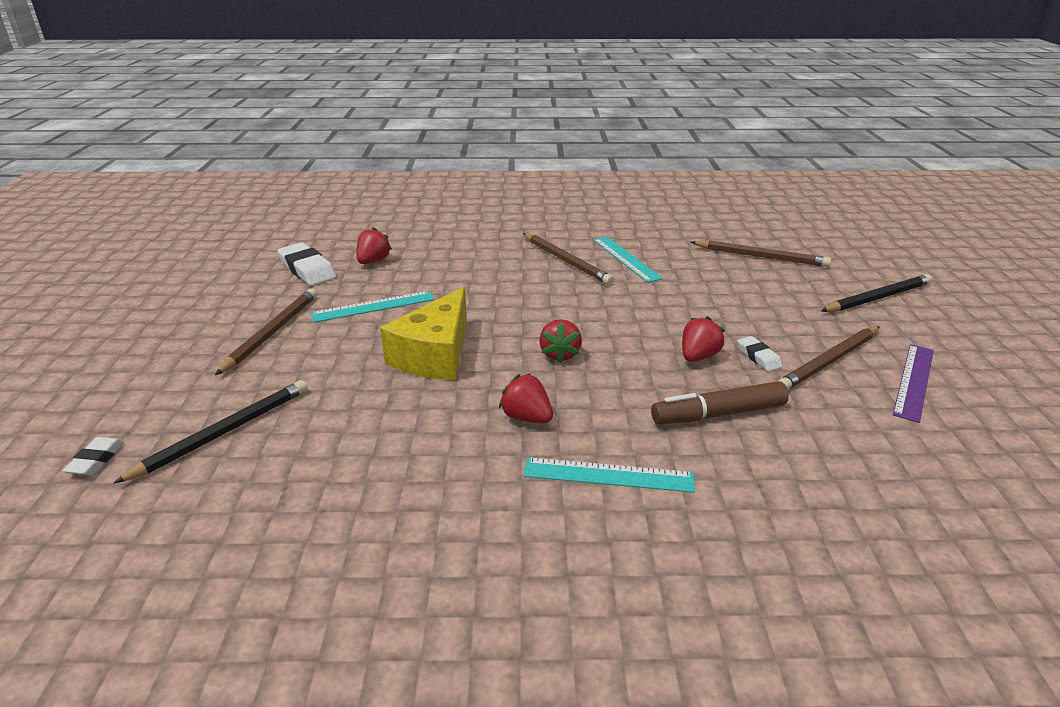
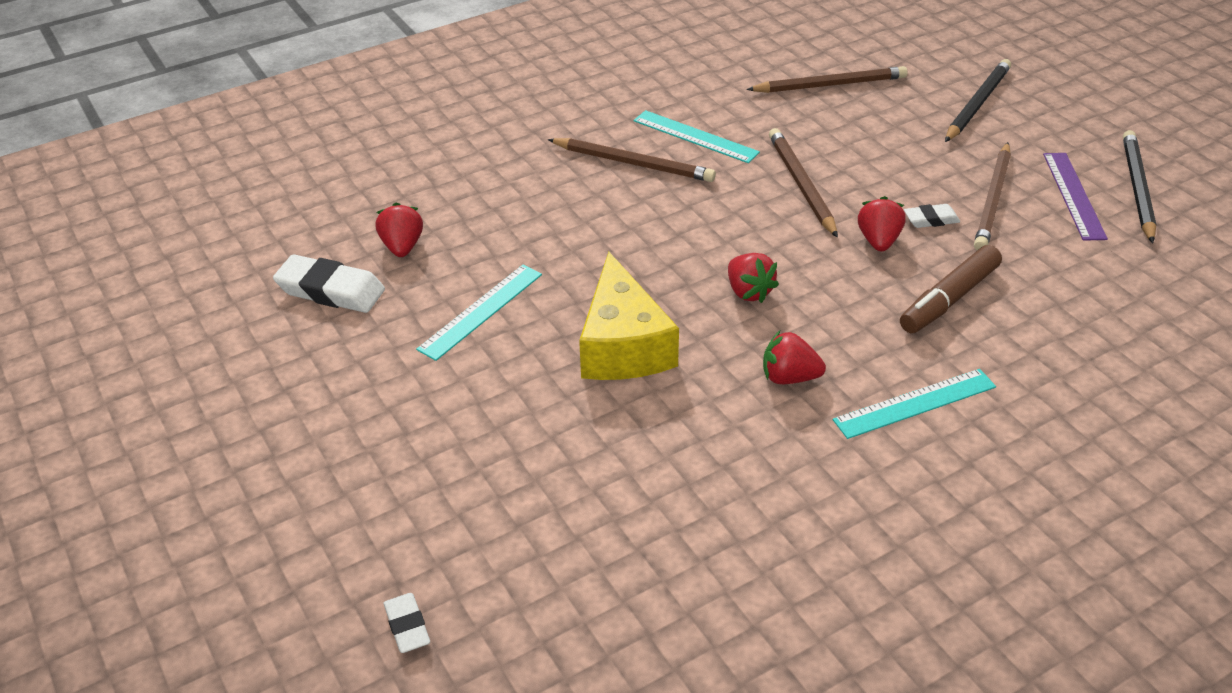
camera: 30 degrees left, 10 degrees up
(223, 432) = (506, 532): black pencil -> black pencil (1136, 188)
(271, 332) = (401, 395): brown pencil -> brown pencil (801, 185)
(758, 357) = (931, 220): white eraser -> white eraser turned 45 degrees counterclockwise

